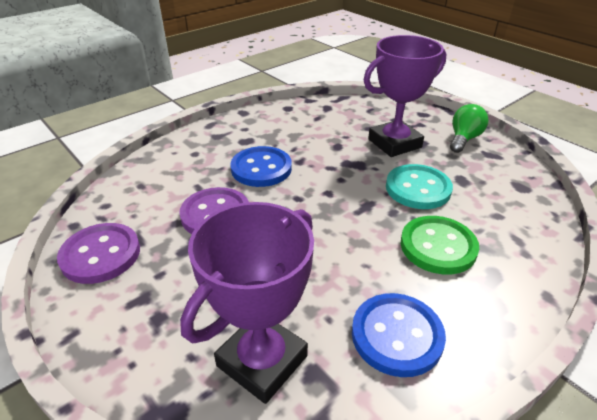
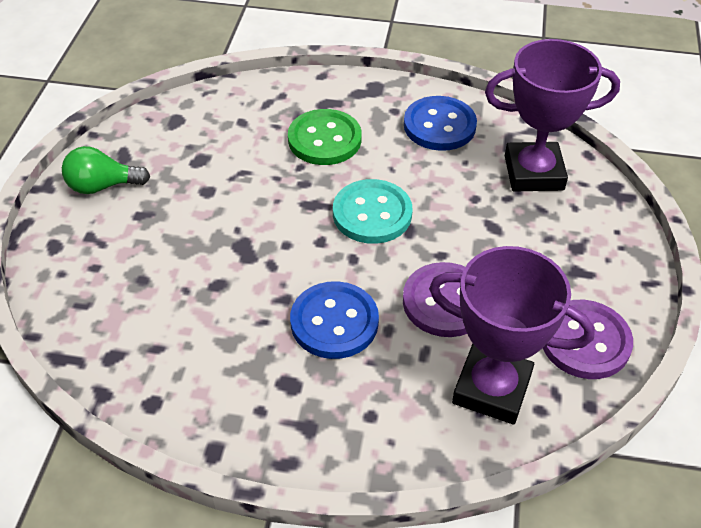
camera: 130 degrees left, 10 degrees up
(394, 143) = (165, 237): purple trophy -> purple trophy (491, 389)
(418, 188) = (247, 182): turquoise button -> turquoise button (372, 214)

